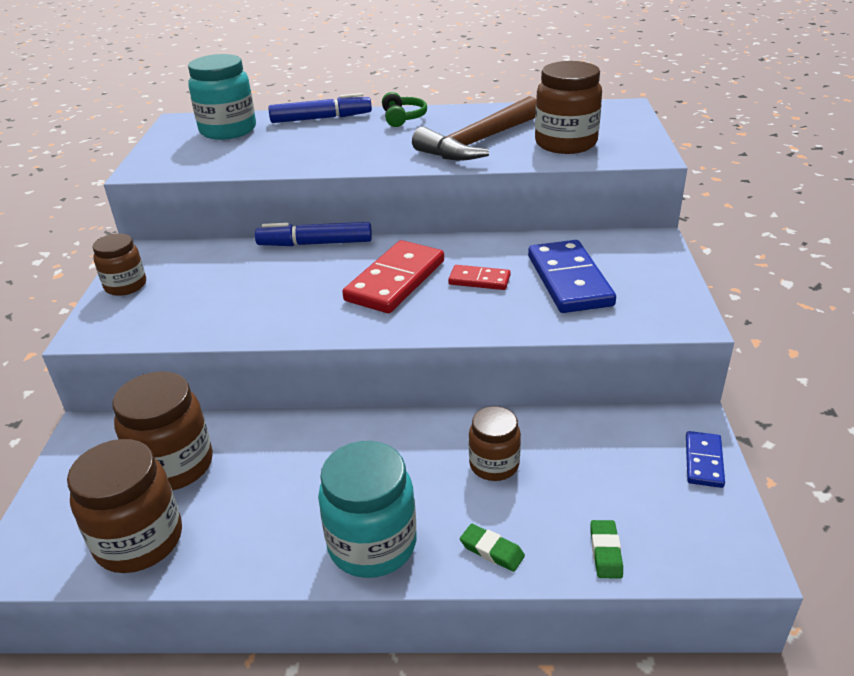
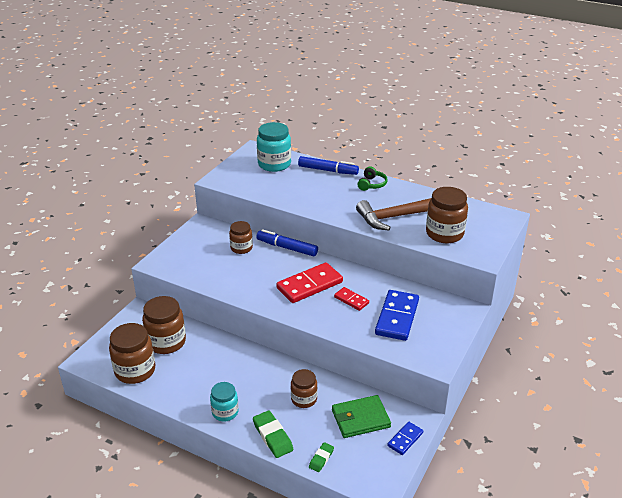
camera: 25 degrees right, 0 degrees up
(125, 286) = (184, 242): brown jar -> brown jar (241, 248)
(372, 544) = (225, 412): turquoise jar -> turquoise jar, size x0.62
(492, 550) = (272, 436): green eraser -> green eraser, size x1.67
(609, 458) = (360, 419): none -> green wallet

